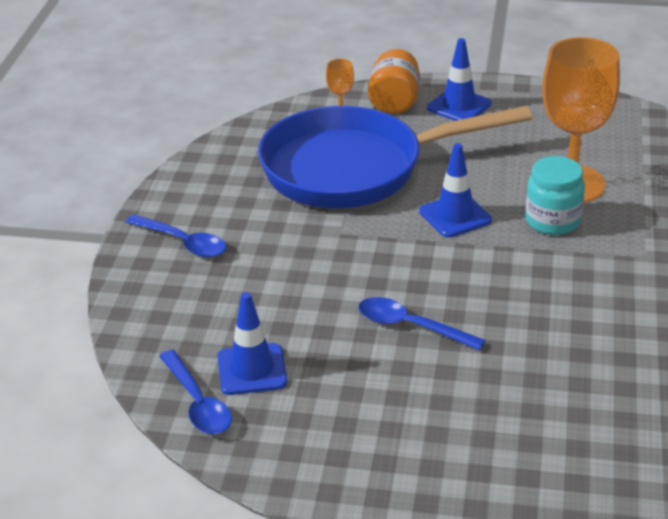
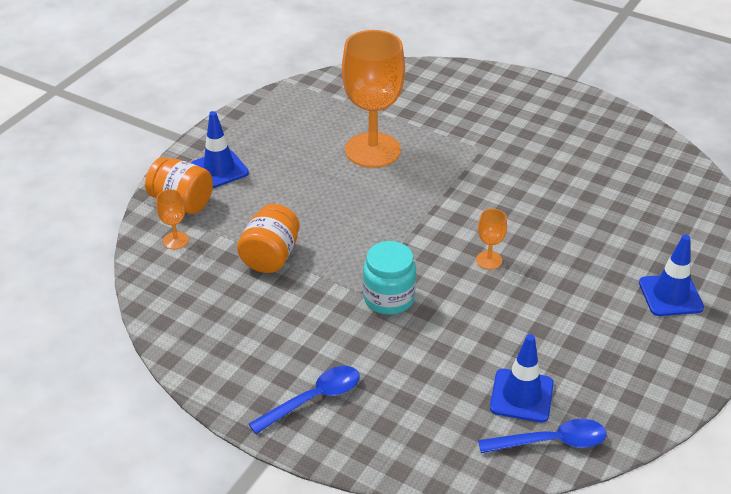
camera: 70 degrees left, 5 degrees up
(354, 169) = (270, 256): blue pan -> orange jar
(410, 326) = (507, 287): blue spoon -> none
(446, 304) = (489, 260): none -> orange goblet
(455, 216) = (377, 221): blue traffic cone -> blue traffic cone (670, 295)
(552, 221) = (414, 174): turquoise jar -> turquoise jar (389, 298)

